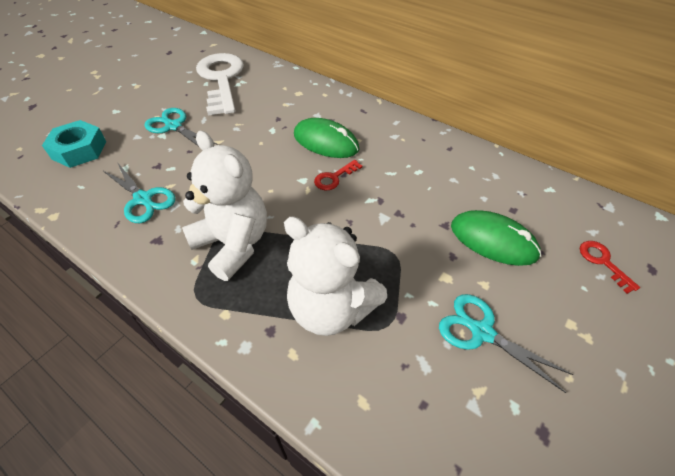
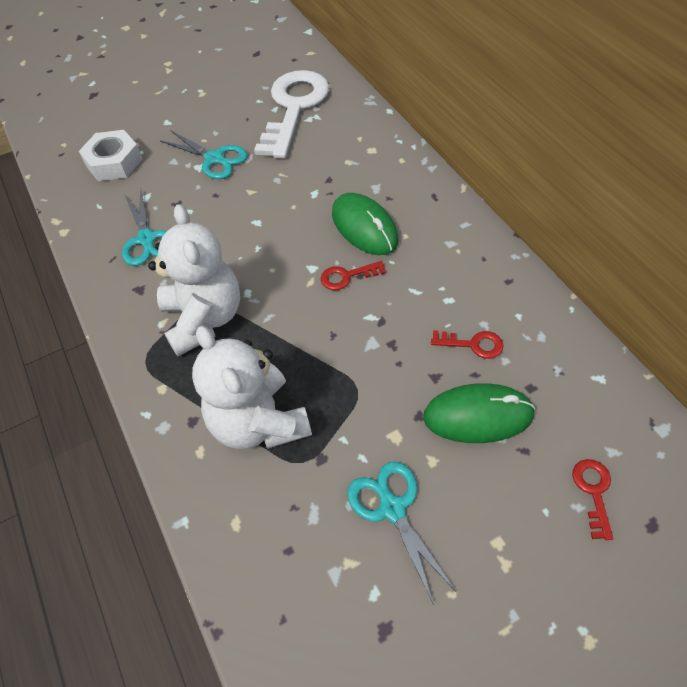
camera: 30 degrees right, 5 degrees up
(79, 150) = (114, 162): turquoise nut -> white nut
(174, 126) = (214, 159): turquoise scissors -> turquoise scissors turned 150 degrees clockwise
(455, 194) = (473, 344): none -> red key
(493, 240) = (478, 415): green mouse -> green mouse turned 60 degrees counterclockwise

